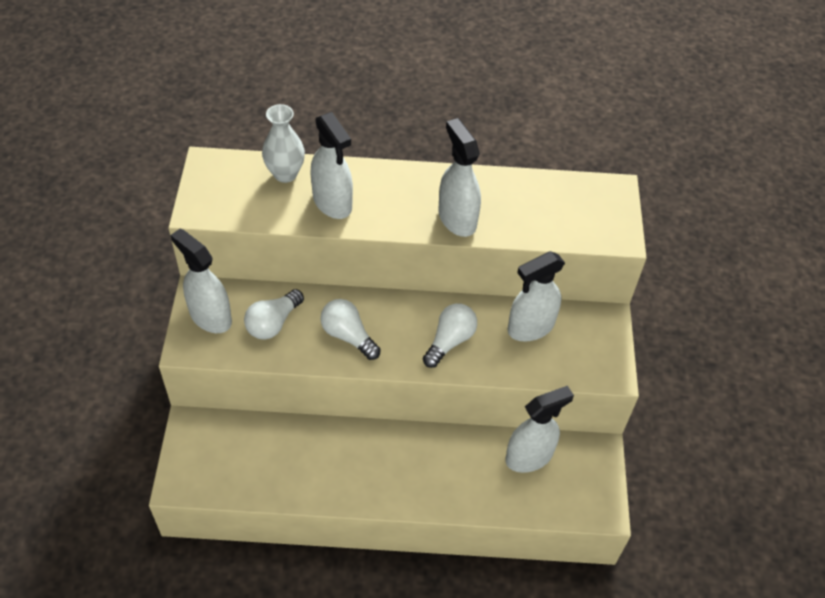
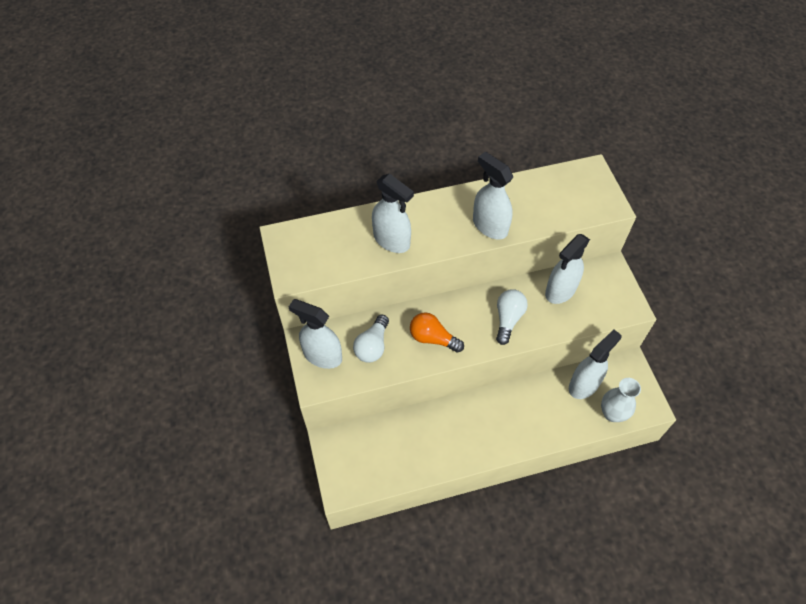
camera: 15 degrees left, 5 degrees up
(285, 174) = (345, 227): white vase -> white vase (612, 413)
(348, 336) = (433, 338): white light bulb -> orange light bulb

